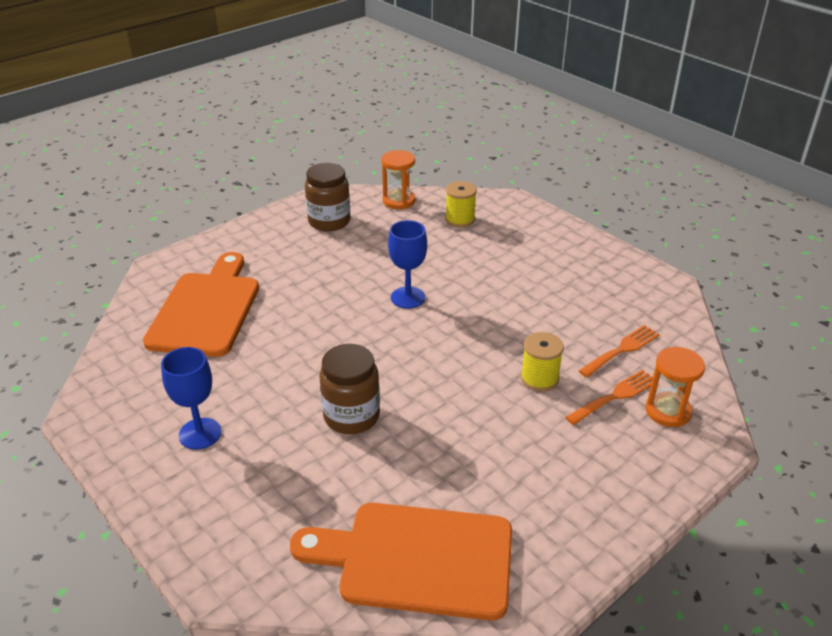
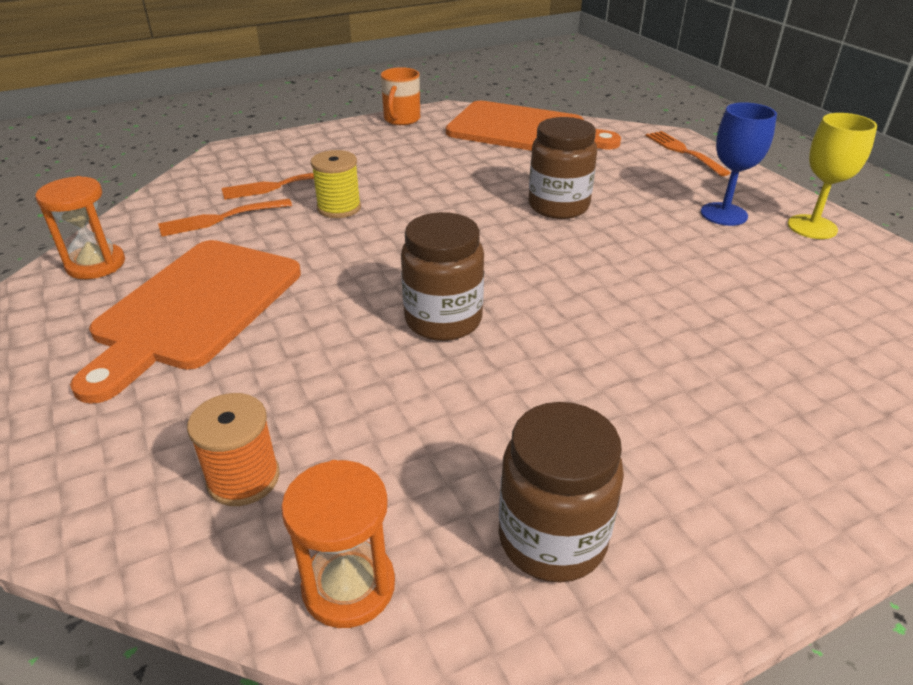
camera: 165 degrees left, 0 degrees up
(125, 430) = (812, 227): none -> yellow goblet
(206, 309) = (779, 353): orange cutting board -> orange cutting board (194, 308)
(213, 546) = (683, 151): none -> orange fork
(408, 297) = (443, 320): blue goblet -> brown jar
(460, 219) = (243, 478): yellow spool -> orange spool
(583, 553) = (401, 119): none -> orange mug
(668, 411) = (242, 171): orange hourglass -> orange hourglass (96, 264)

